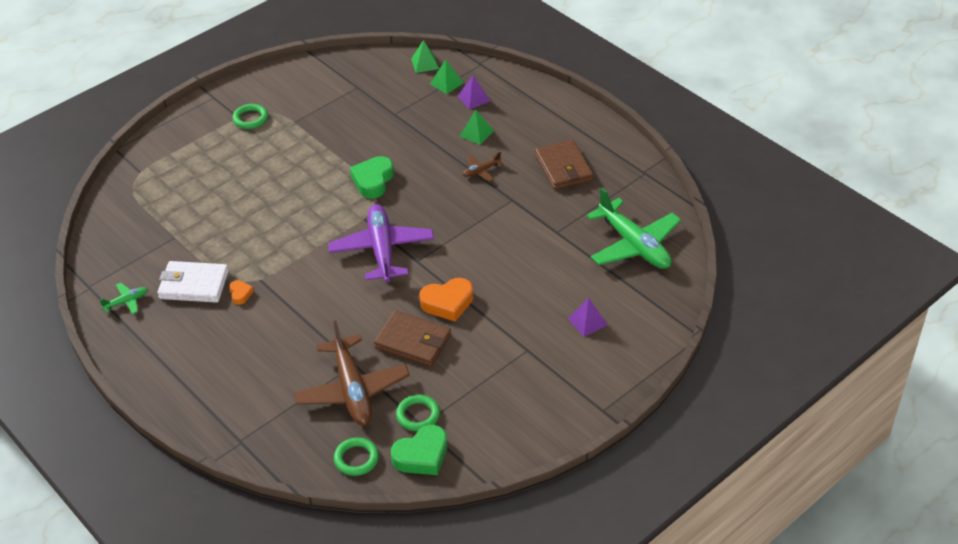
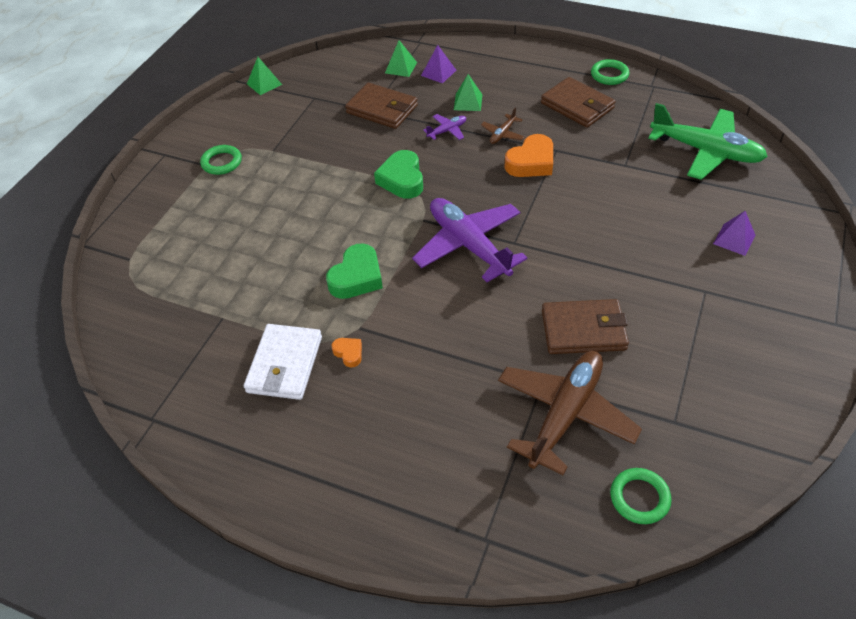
camera: 25 degrees left, 5 degrees up
(126, 302) = (213, 418): green plane -> none
(194, 285) = (285, 364): white wallet -> white wallet turned 60 degrees counterclockwise
(352, 390) = (565, 414): brown plane -> brown plane turned 105 degrees counterclockwise
(402, 116) = (382, 109): none -> brown wallet
(418, 415) = (660, 412): green ring -> green ring (609, 75)
(422, 455) = (706, 459): green heart -> green heart (357, 277)
(425, 63) = (365, 57): green pyramid -> green pyramid (264, 84)
(439, 152) = (447, 131): none -> purple plane
(447, 303) = (583, 274): orange heart -> orange heart (531, 162)

